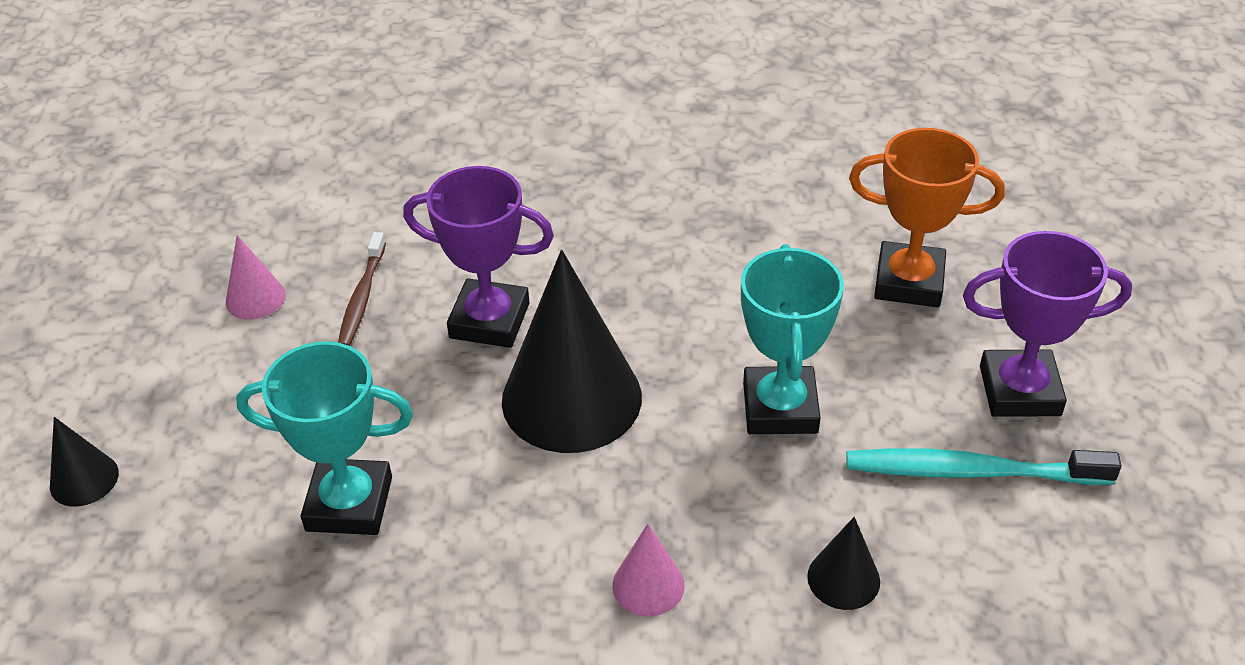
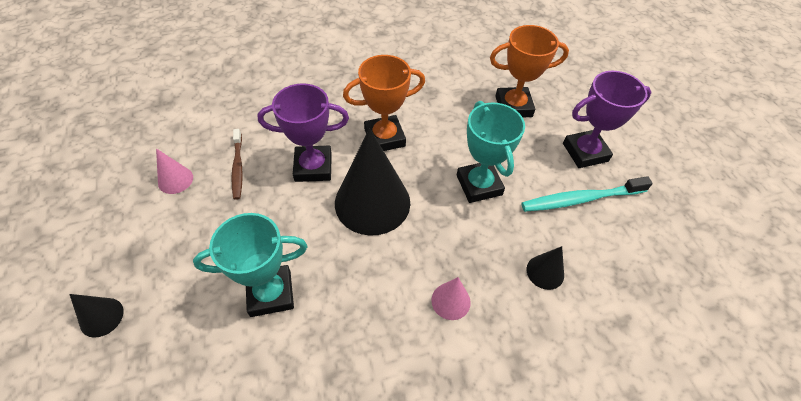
camera: 20 degrees left, 10 degrees up
(635, 294) = (384, 137): none -> orange trophy

